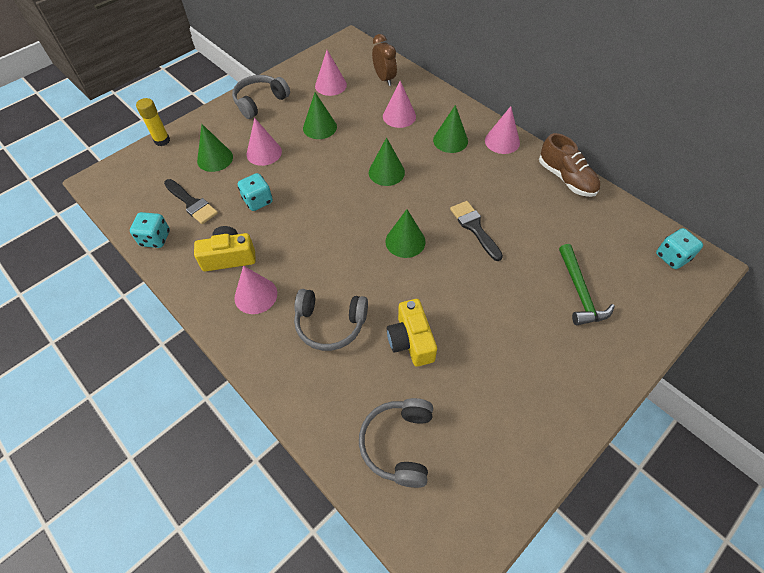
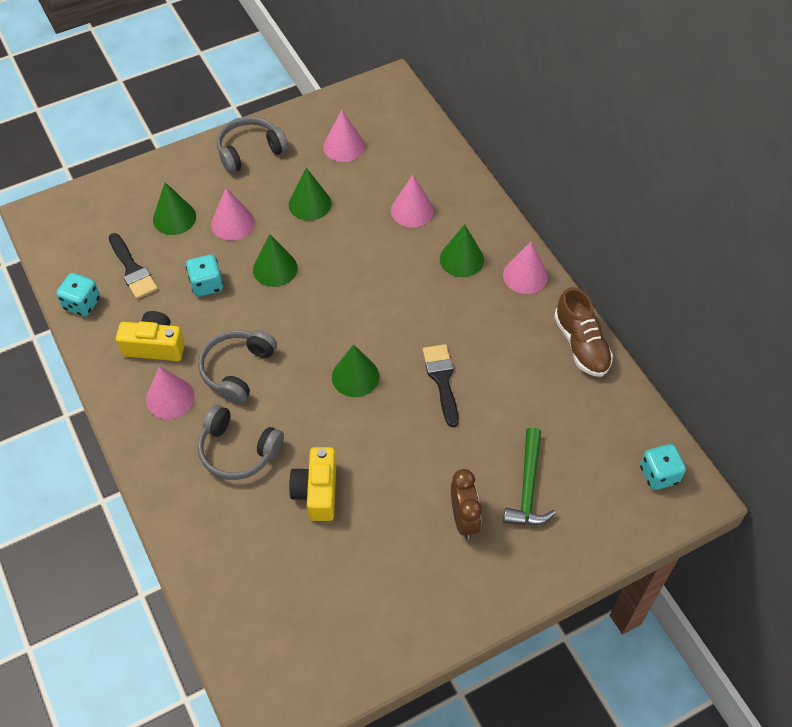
camera: 15 degrees right, 0 degrees up
(162, 141) = (121, 179): yellow glue stick -> none
(384, 79) = (414, 152): brown clock -> brown clock (464, 519)
(386, 172) = (367, 283): green cone -> green cone (275, 268)
(398, 444) = (263, 593): grey headphones -> grey headphones (237, 370)

